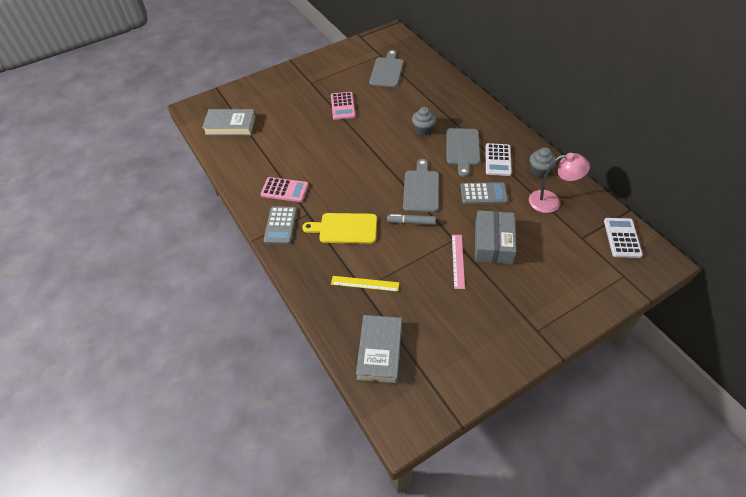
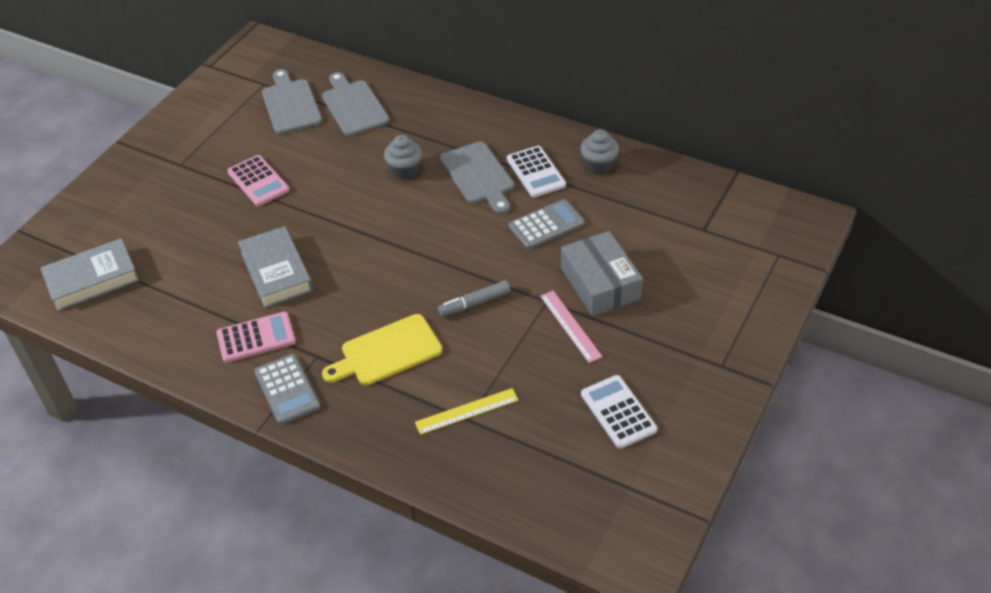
camera: 30 degrees left, 5 degrees down
(380, 351) = (546, 485): grey book -> grey book (276, 271)
(421, 189) = (458, 253): grey cutting board -> grey cutting board (354, 106)
(551, 201) = (638, 199): pink lamp -> none
(622, 238) = (750, 209): white calculator -> white calculator (618, 412)

